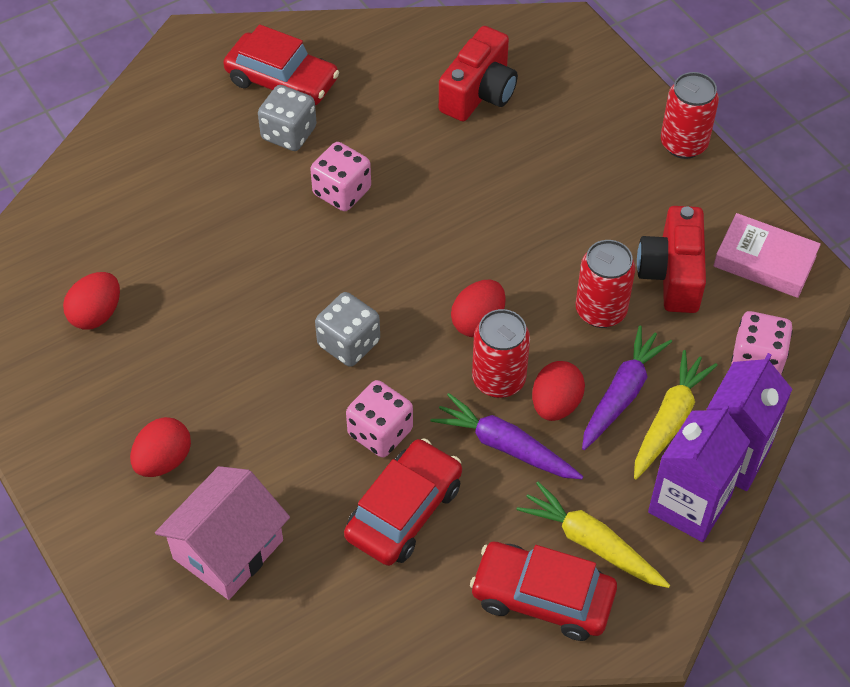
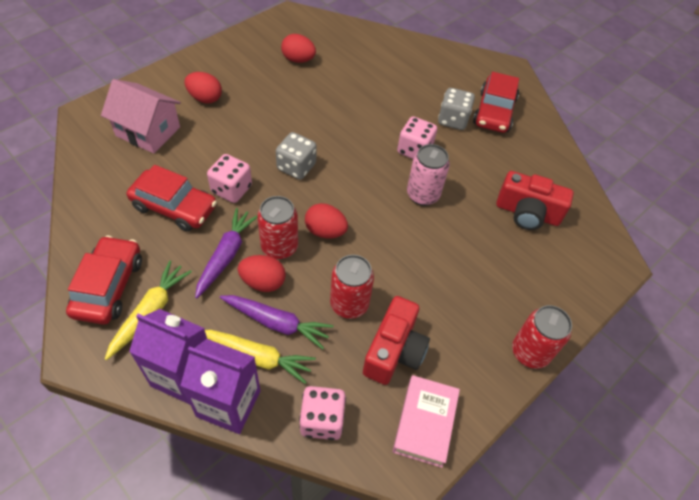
camera: 75 degrees right, 0 degrees up
(429, 198) = (423, 195): none -> pink can
(672, 274) = (394, 351): red camera -> red camera turned 120 degrees clockwise

